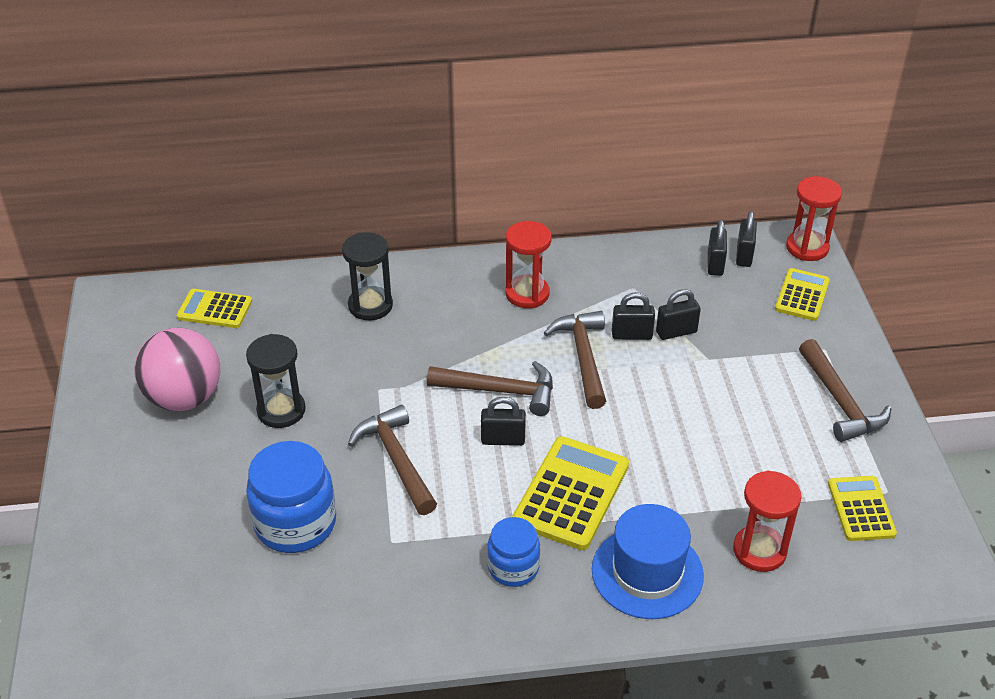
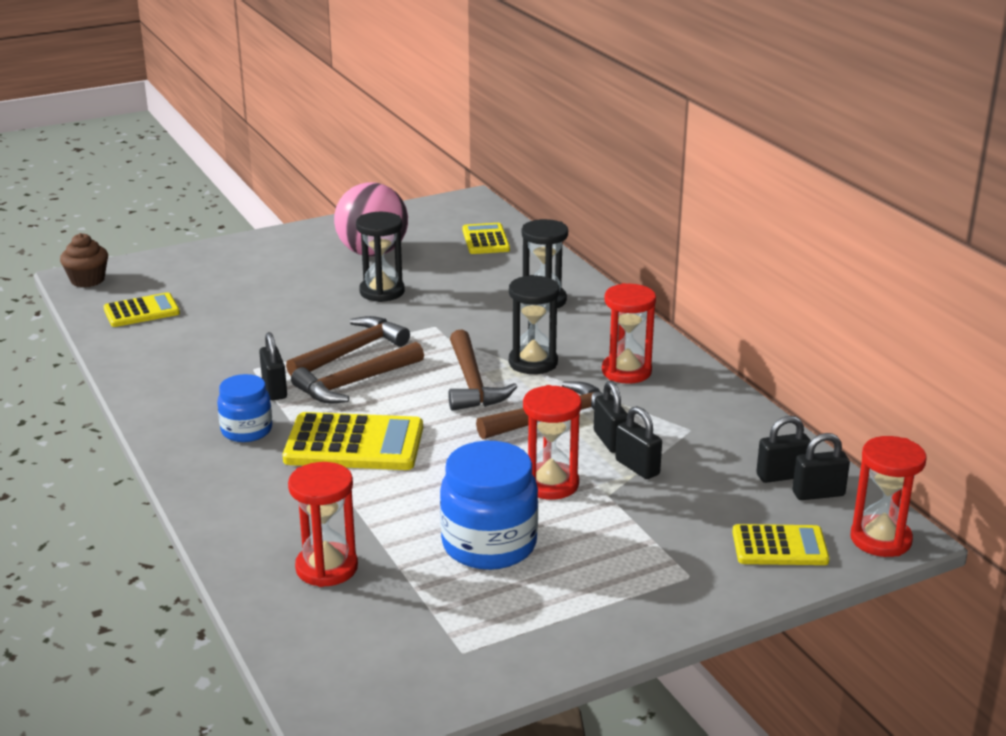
camera: 70 degrees right, 15 degrees down
(75, 667) = (87, 280): none -> brown cupcake
(295, 523) = (256, 325): blue jar -> blue jar (489, 545)
(483, 344) = (533, 362): none -> black hourglass
(503, 440) = (406, 396): black padlock -> black padlock (274, 390)
(647, 572) = (268, 502): blue hat -> none
(682, 386) = (550, 484): none -> red hourglass
(840, 402) = (600, 599): brown hammer -> brown hammer (354, 383)
(861, 509) = (424, 633): yellow calculator -> yellow calculator (141, 311)

